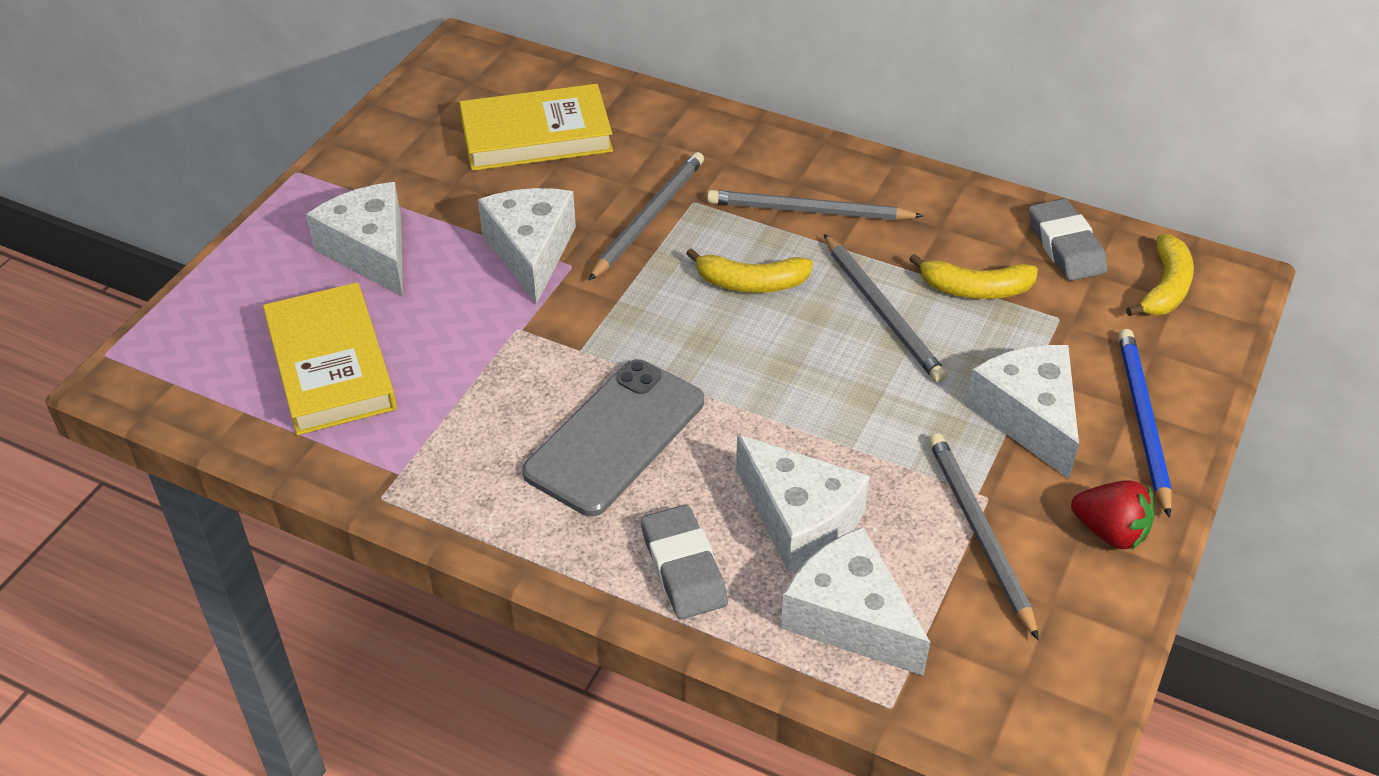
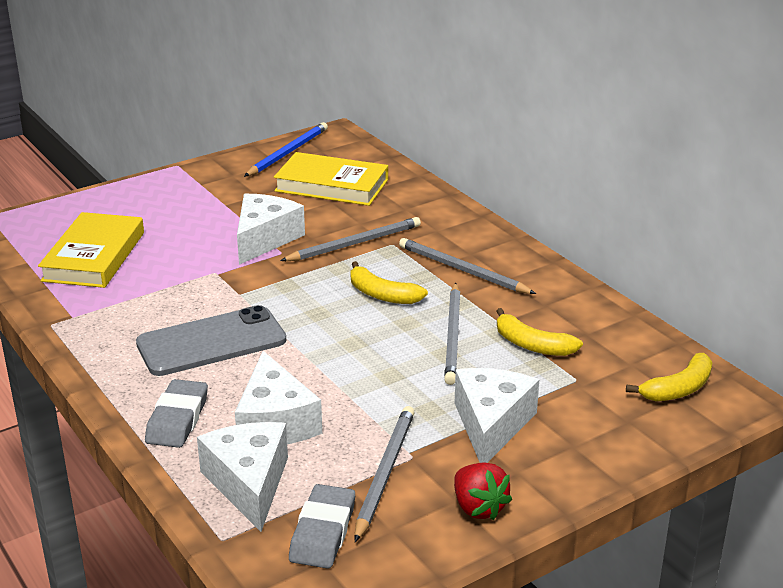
camera: 30 degrees right, 15 degrees down
(371, 252) = (175, 212): white cheese -> none
(1066, 246) = (626, 342): grey eraser -> grey eraser (323, 532)
(1142, 420) = (574, 456): blue pencil -> blue pencil (288, 152)

